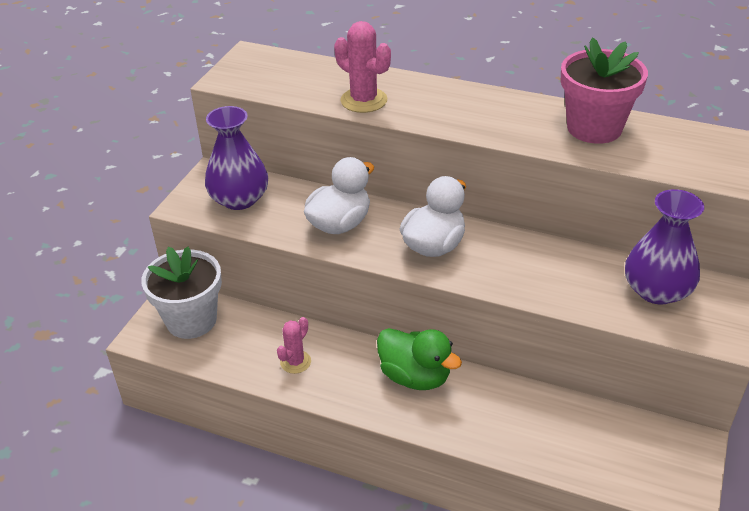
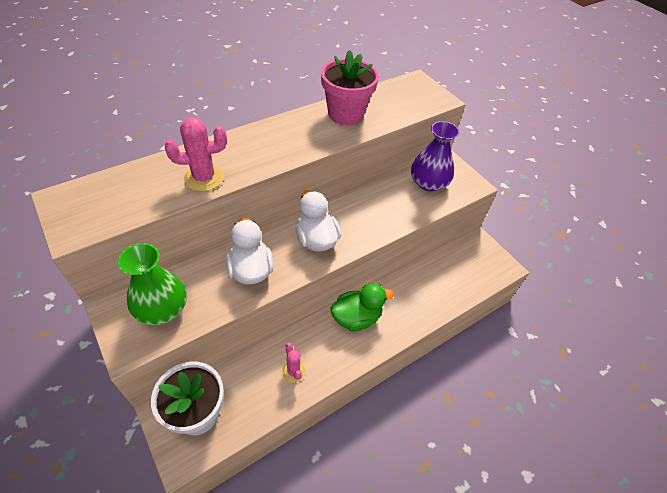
camera: 60 degrees left, 10 degrees up
(239, 199) = (162, 308): purple vase -> green vase

